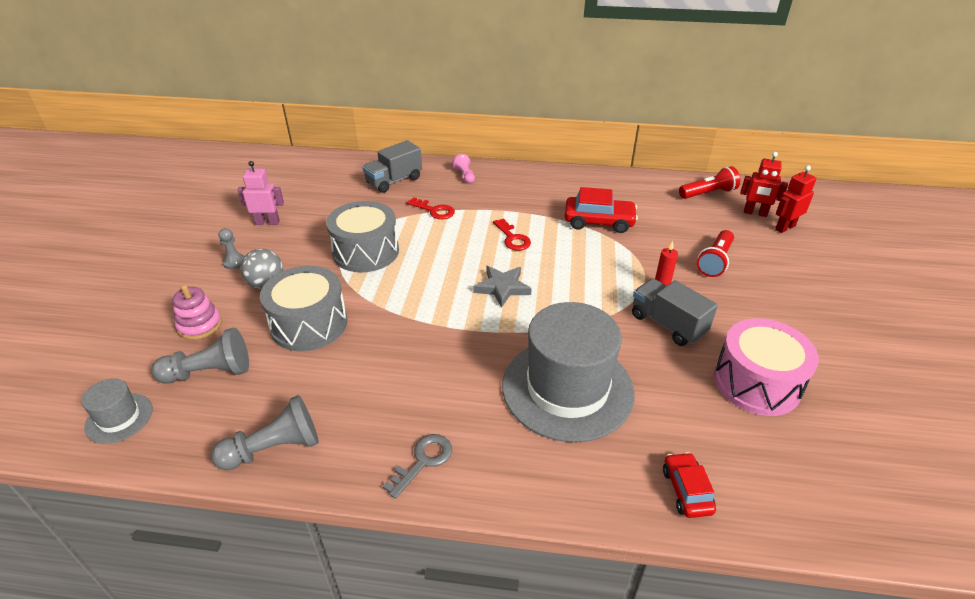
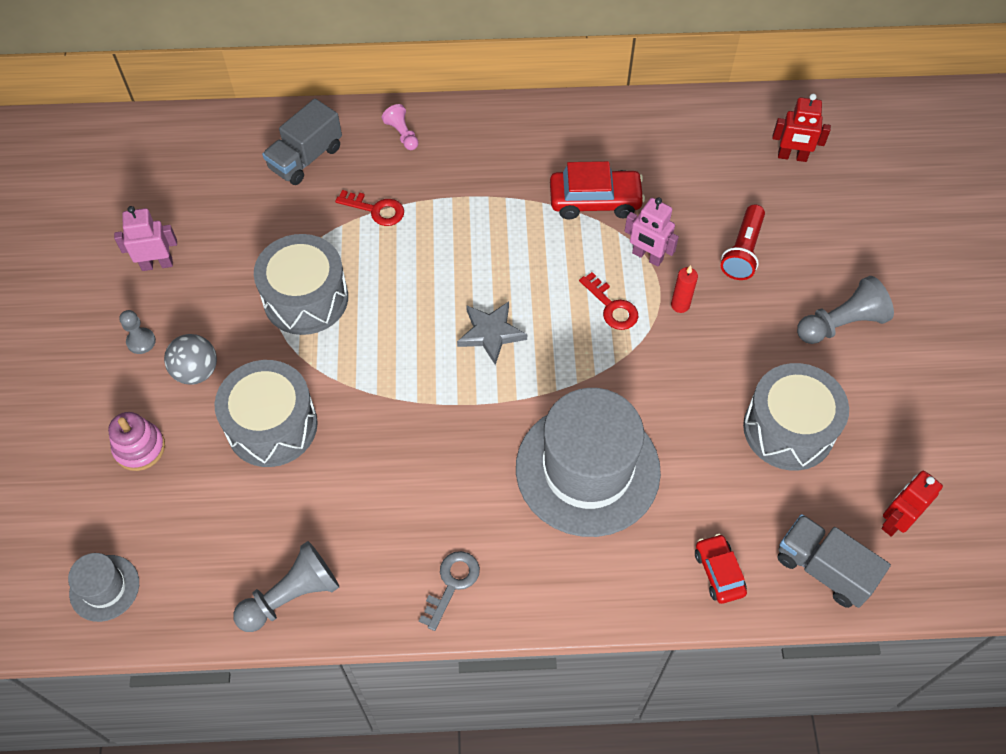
camera: 10 degrees left, 20 degrees up
(209, 372) = (180, 512): grey pawn -> grey pawn (841, 324)
(512, 238) = (489, 247): red key -> red key (611, 306)
(636, 256) = (647, 257): none -> pink robot
(667, 324) = (690, 361): grey truck -> grey truck (823, 569)
(708, 193) = (732, 126): red flashlight -> none
(756, 383) = (788, 429): pink drum -> grey drum
(784, 227) = (828, 178): red robot -> red robot (895, 521)

